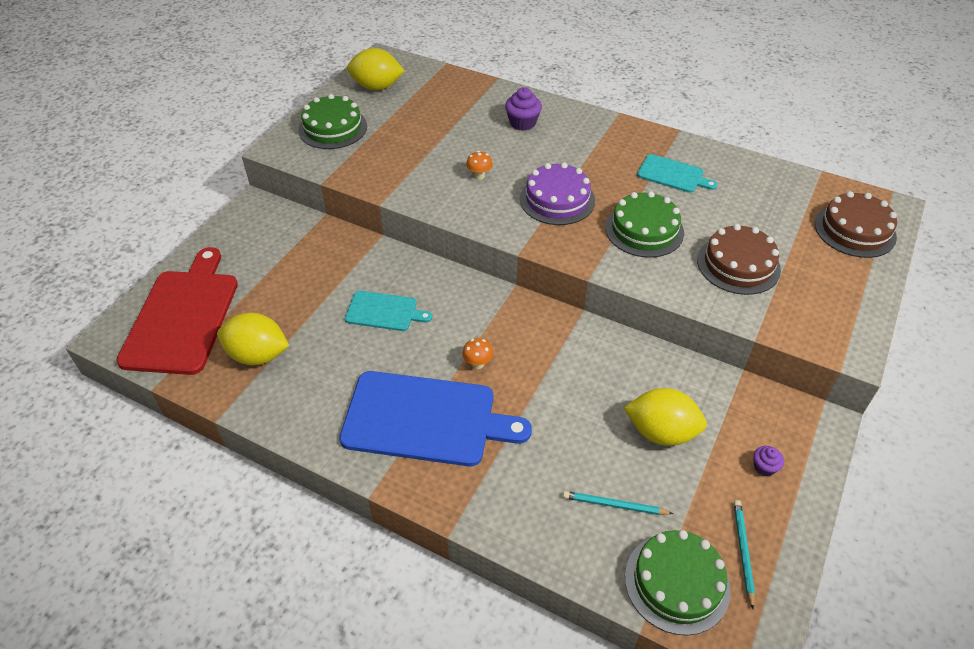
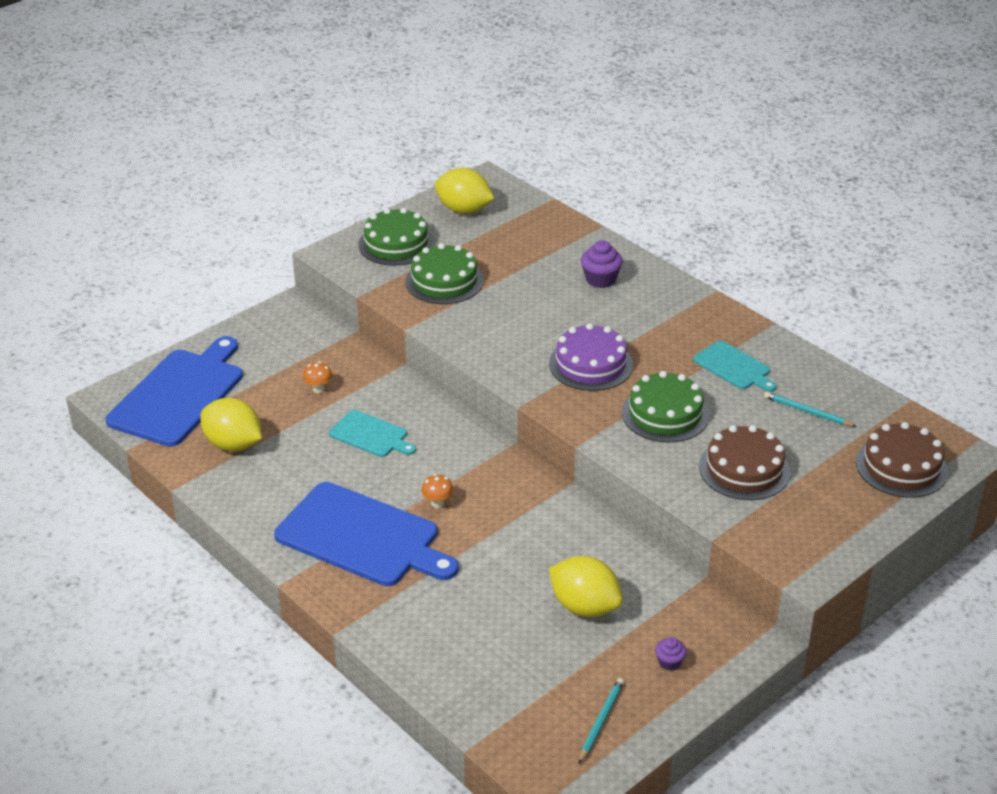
camera: 20 degrees right, 10 degrees down
(182, 317) = (179, 394): red cutting board -> blue cutting board
(479, 176) = (522, 323): orange mushroom -> orange mushroom (318, 389)
(614, 505) = (501, 652): turquoise pencil -> turquoise pencil (807, 412)
(677, 582) = (522, 726): green cake -> green cake (444, 281)

